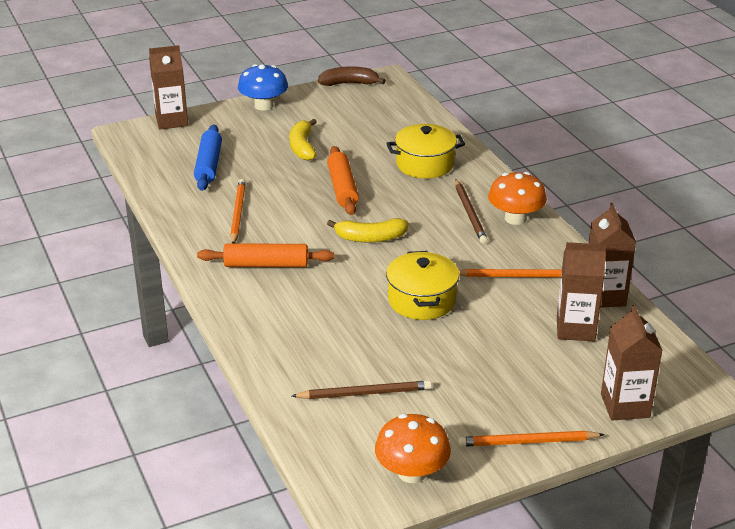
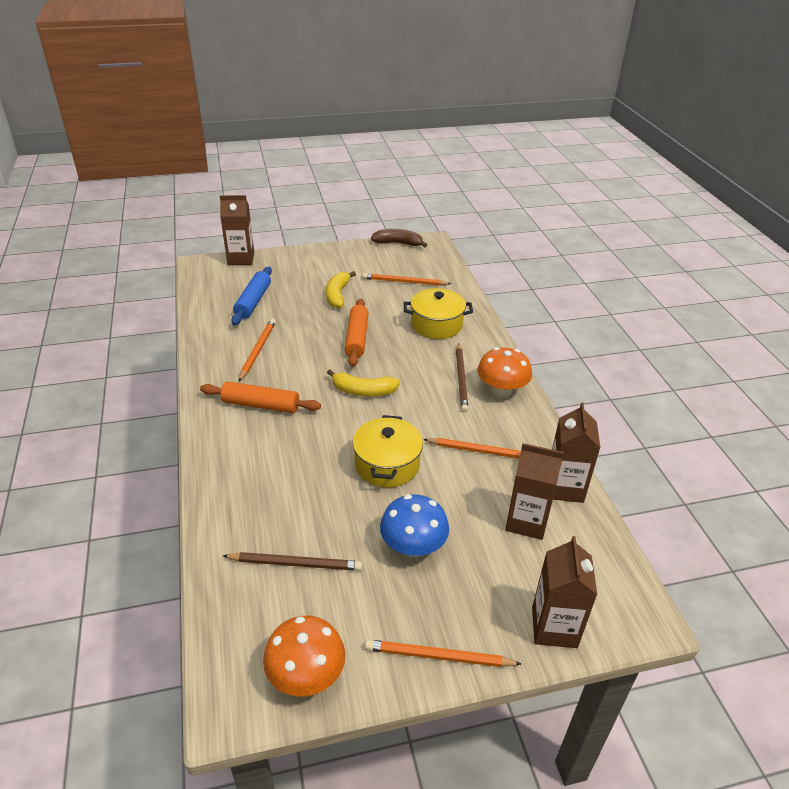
camera: 10 degrees right, 5 degrees up
(264, 105) = (320, 254): blue mushroom -> blue mushroom (413, 546)
(372, 124) = (404, 282): none -> orange pencil

